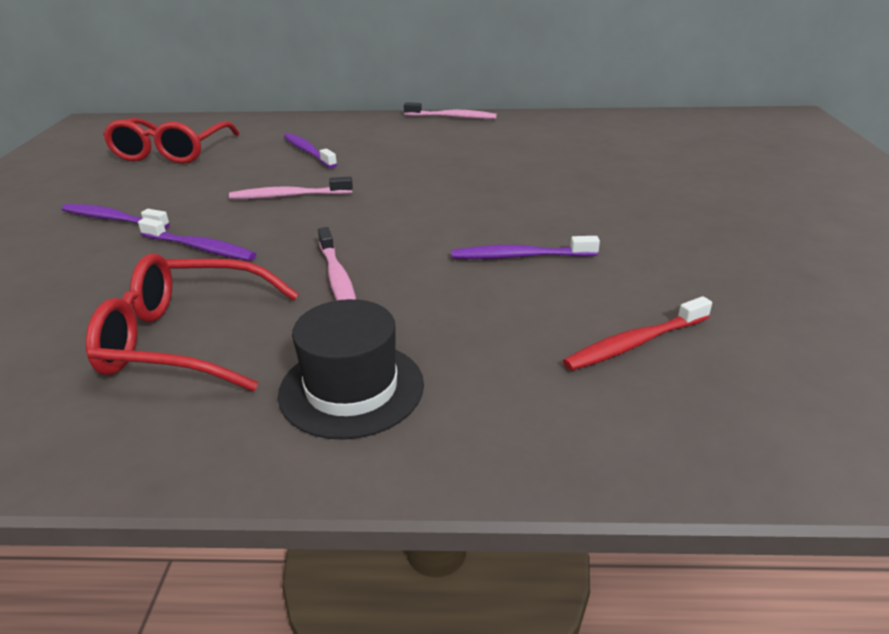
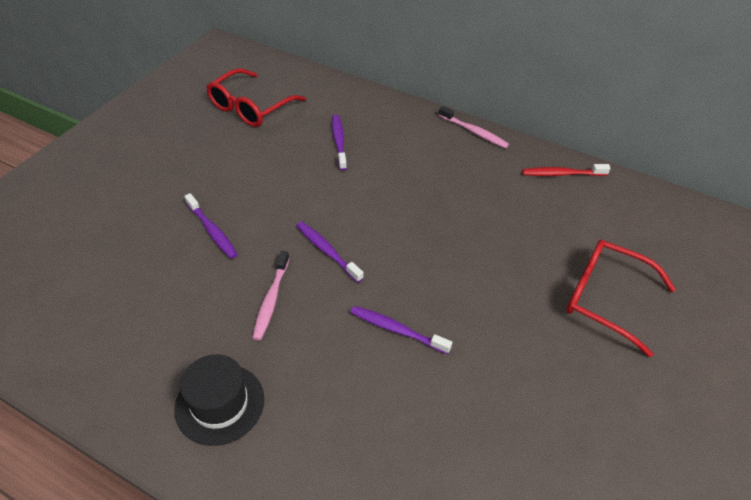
camera: 25 degrees right, 15 degrees up
(113, 219) = (179, 176): purple toothbrush -> purple toothbrush (327, 251)
(185, 339) = (161, 317): red glasses -> red glasses (605, 298)
(288, 196) = (294, 194): pink toothbrush -> none
(635, 343) = (402, 450): red toothbrush -> red toothbrush (562, 174)

